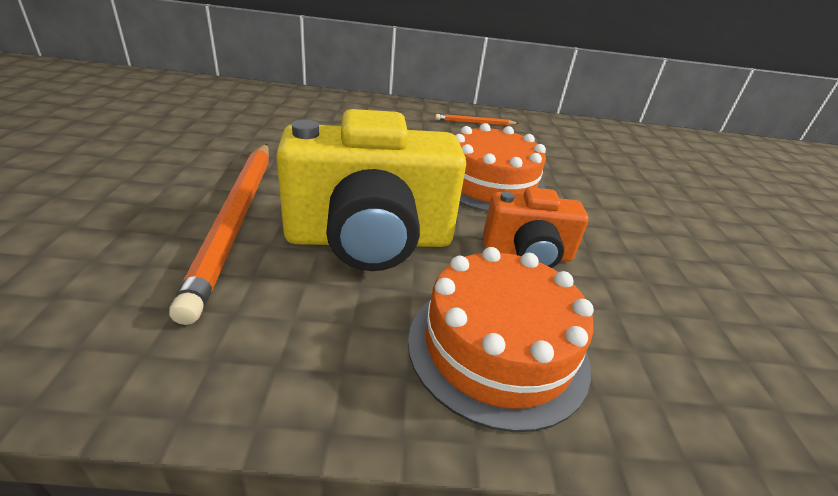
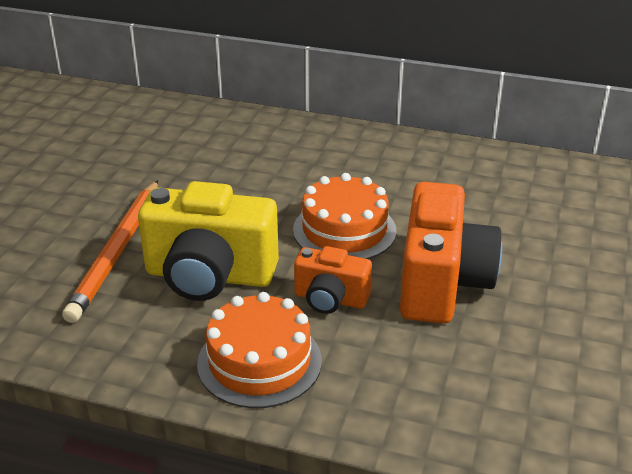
camera: 20 degrees right, 0 degrees up
(475, 123) = (379, 153): orange pencil -> none
(623, 227) = (441, 283): none -> orange camera

